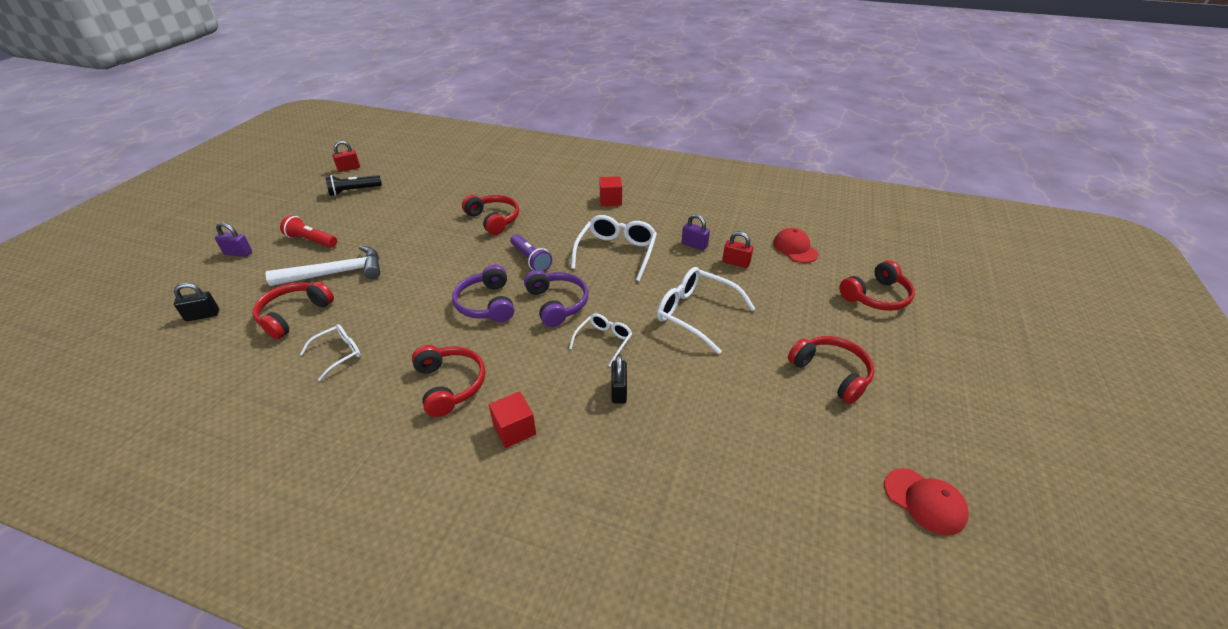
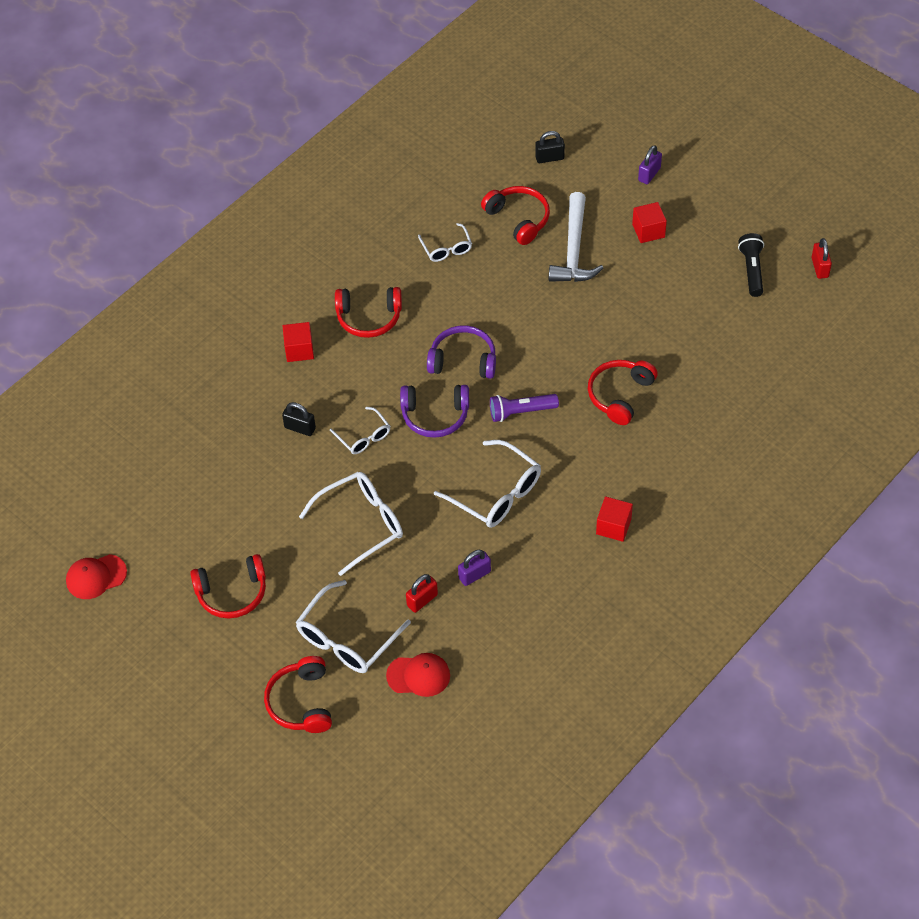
camera: 115 degrees right, 15 degrees up
(203, 315) = (549, 158): black padlock -> black padlock turned 75 degrees clockwise
(311, 240) = (648, 231): red flashlight -> red cube
(493, 220) = (620, 395): red headphones -> red headphones turned 135 degrees clockwise
(803, 290) = (346, 639): none -> white glasses

